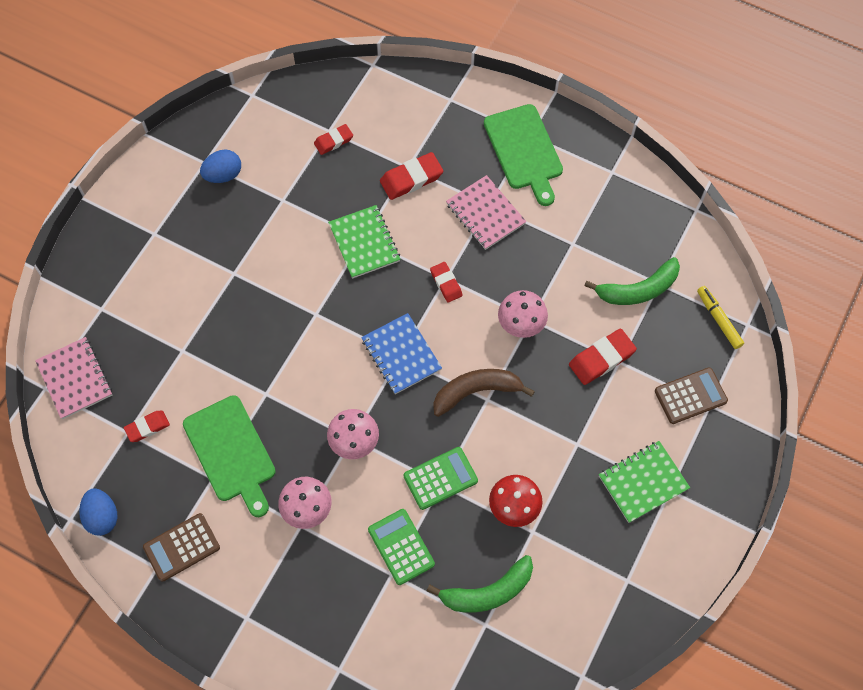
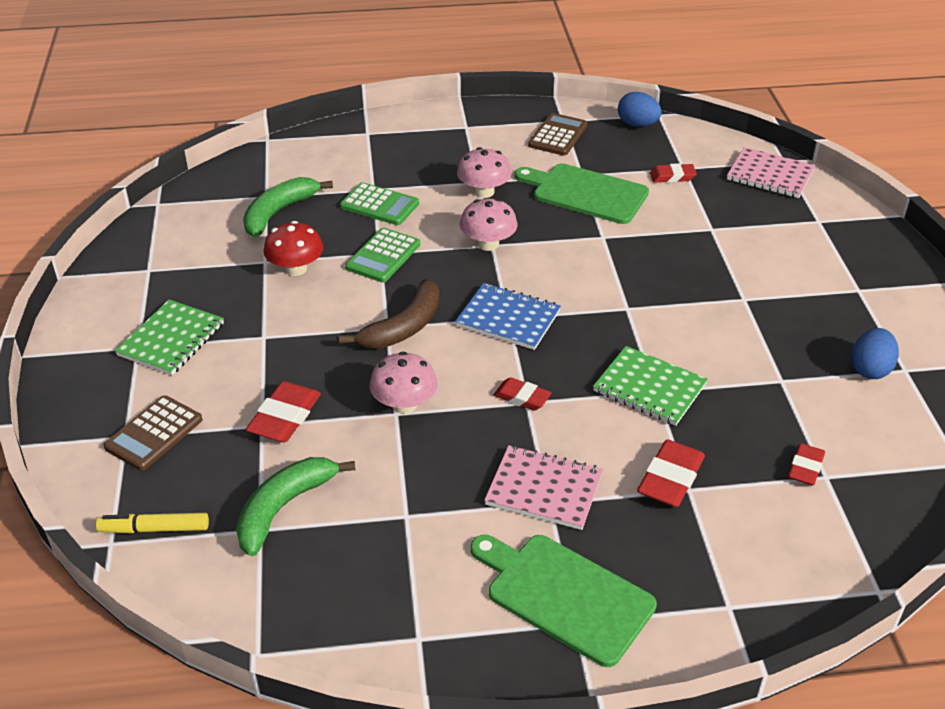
camera: 145 degrees right, 25 degrees down
(147, 427) = (672, 177): red eraser -> red eraser turned 60 degrees clockwise
(718, 319) = (154, 529): yellow marker -> yellow marker turned 150 degrees clockwise

